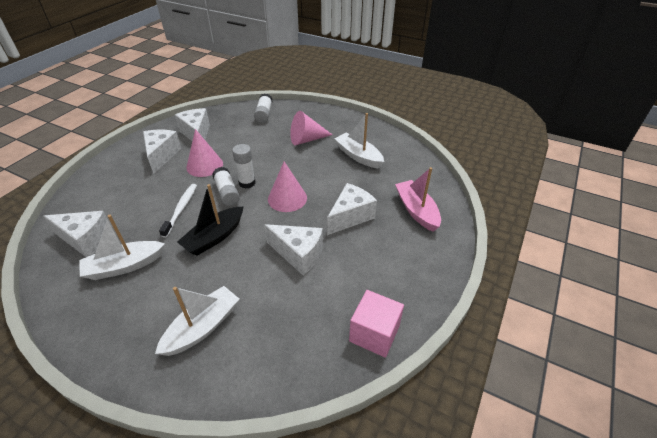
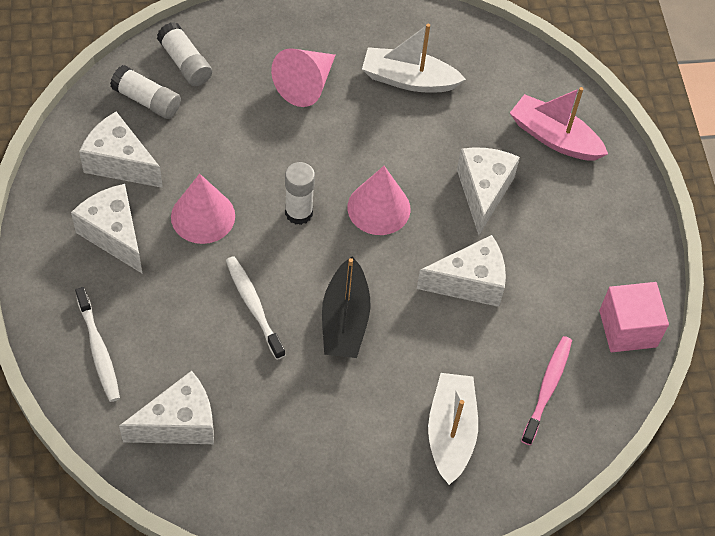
camera: 40 degrees left, 15 degrees up
(98, 192) = (98, 350): none -> white toothbrush
(124, 266) = (276, 424): white boat -> none
(227, 192) = (288, 244): white glue stick -> white glue stick (147, 100)
(286, 338) = (547, 388): none -> pink toothbrush

